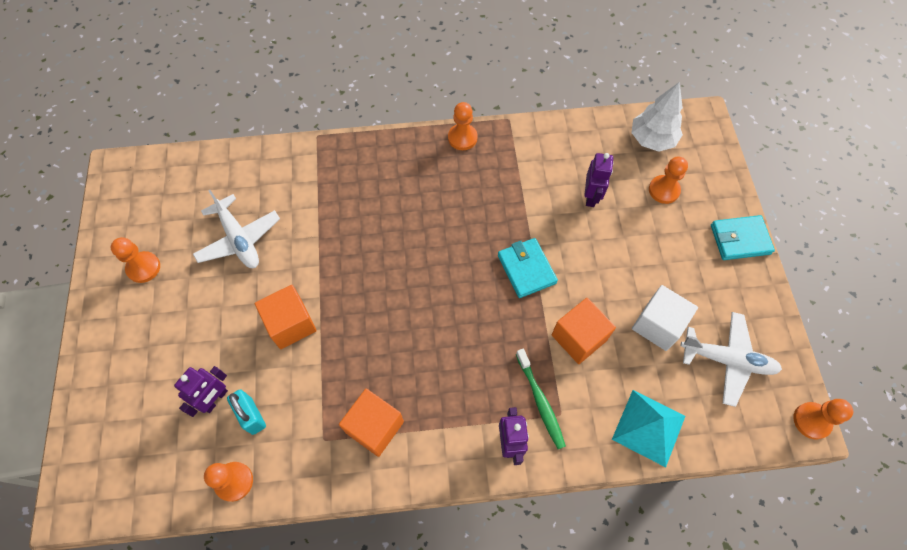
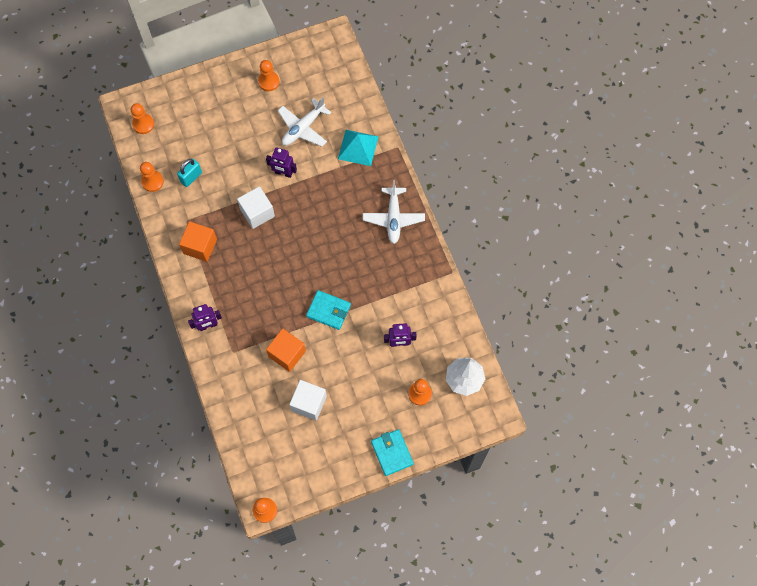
camera: 75 degrees right, 5 degrees up
(215, 399) = (196, 154): purple robot -> purple robot (283, 173)
(291, 324) = (253, 179): orange cube -> none
(348, 330) = (257, 213): none -> white cube
(462, 138) = (424, 244): orange pawn -> orange pawn (143, 124)
(526, 269) = (328, 311): turquoise wallet -> turquoise wallet turned 60 degrees clockwise
(540, 401) = (238, 338): green toothbrush -> none
(648, 427) = (236, 406): turquoise pyramid -> turquoise pyramid (358, 147)
(727, 360) = (294, 452): white plane -> white plane (393, 218)

